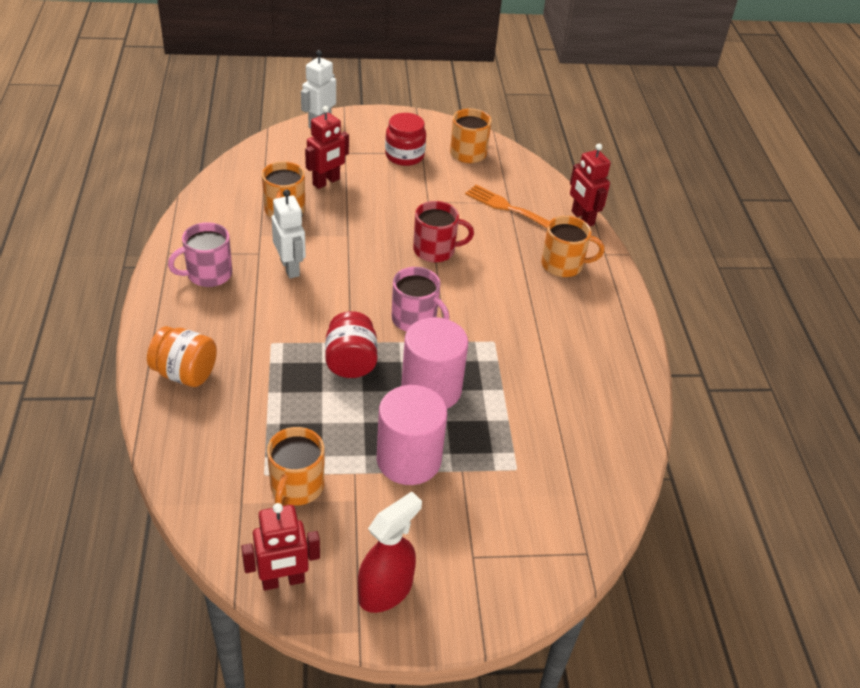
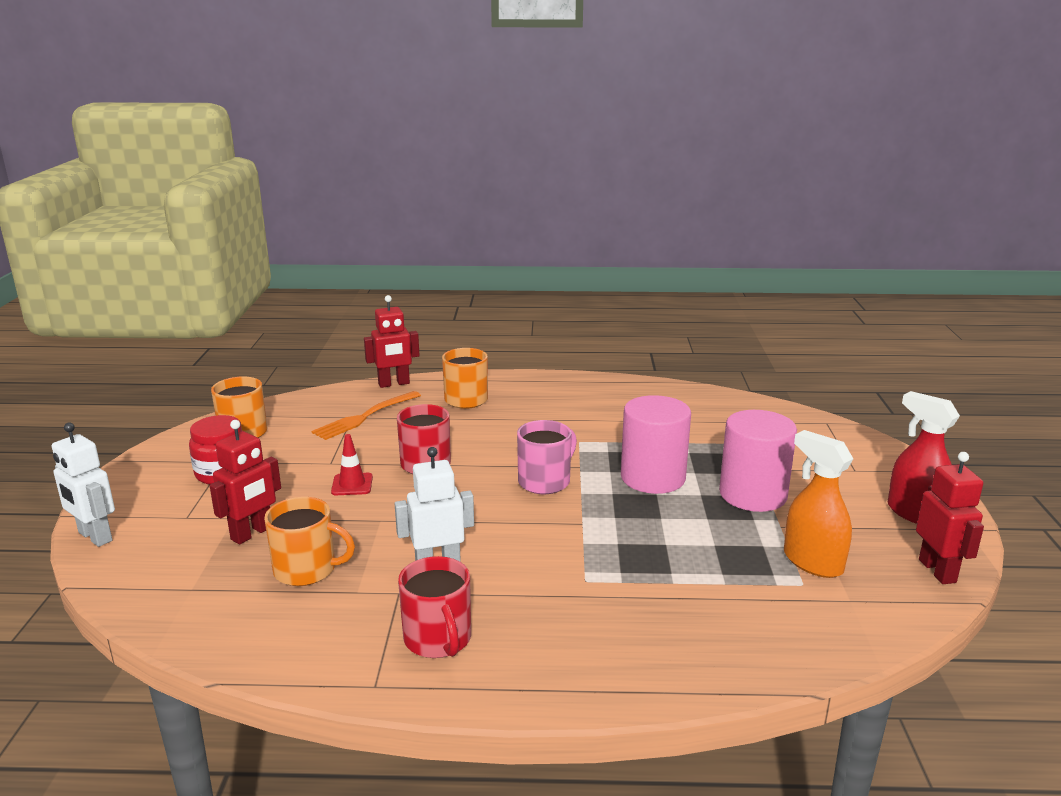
camera: 80 degrees left, 20 degrees down
(185, 373) = (649, 653): orange jar -> none
(208, 274) = (438, 639): pink mug -> red mug
(296, 486) = (812, 562): orange mug -> orange spray bottle
(326, 182) = (252, 533): red robot -> red robot turned 75 degrees clockwise
(351, 362) = (617, 523): red jar -> none
(396, 216) = (352, 484): none -> red traffic cone

